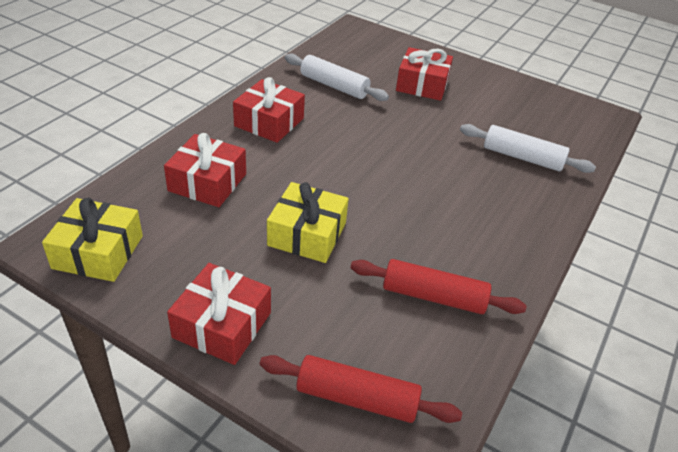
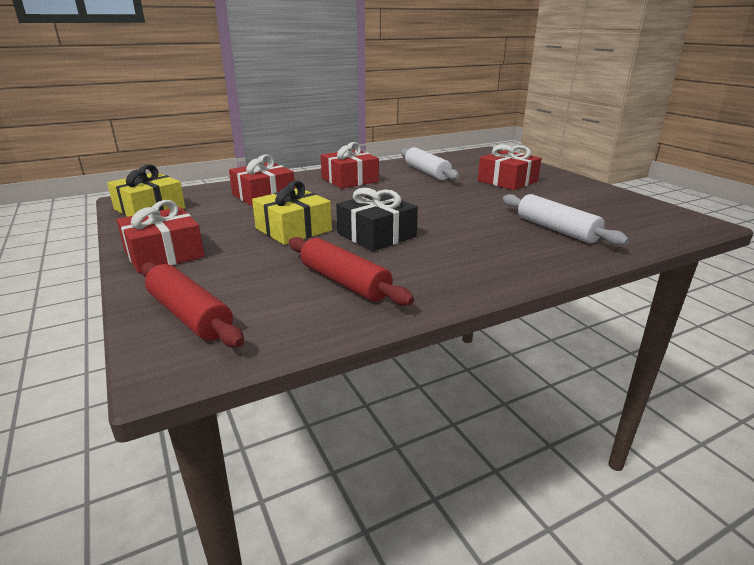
camera: 35 degrees right, 15 degrees down
(392, 216) = (376, 235): none -> black gift

